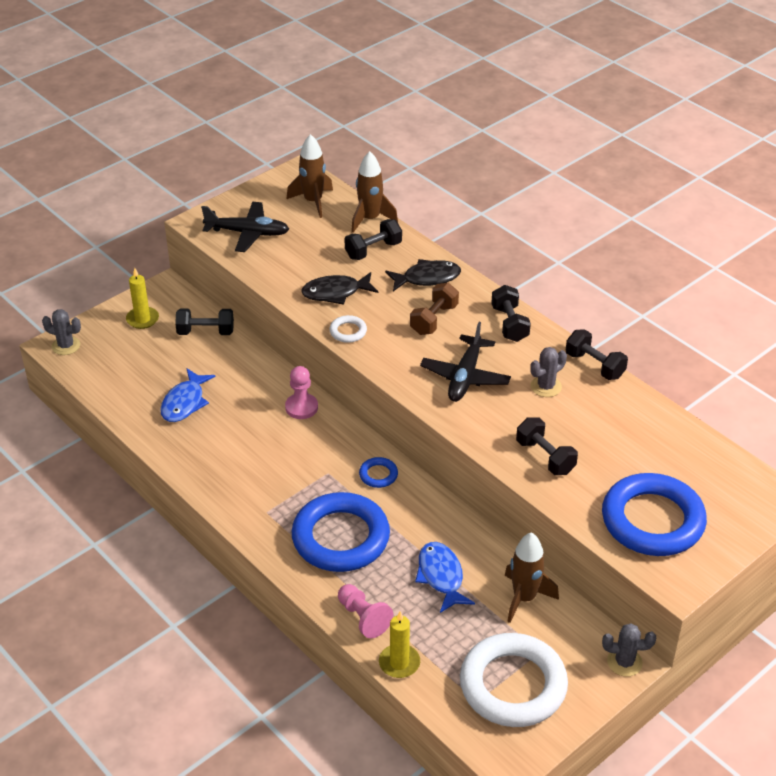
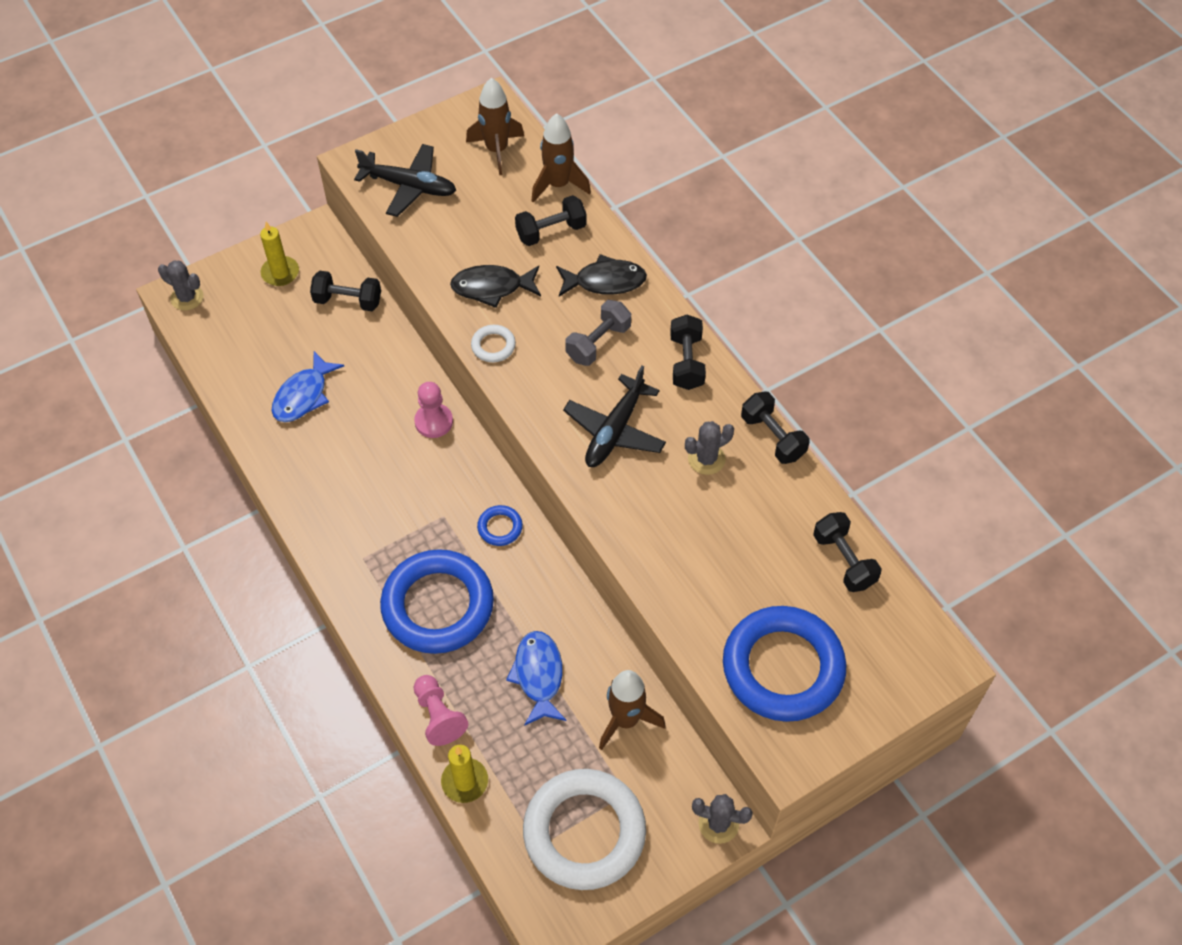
camera: 10 degrees right, 15 degrees up
(434, 319) = (598, 343): brown dumbbell -> grey dumbbell
(545, 457) = (680, 559): black dumbbell -> black dumbbell (844, 561)

